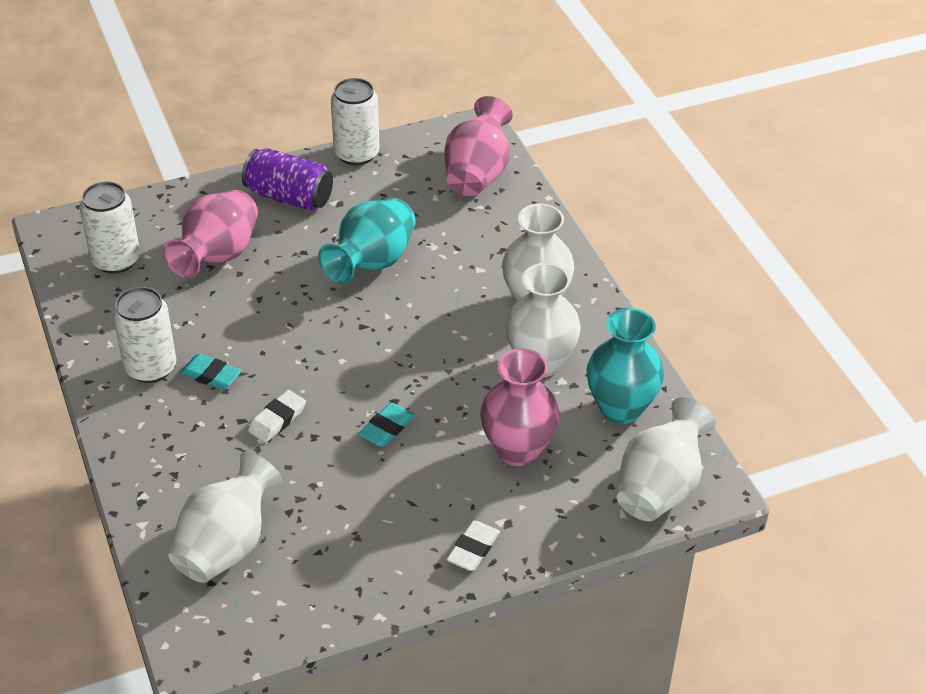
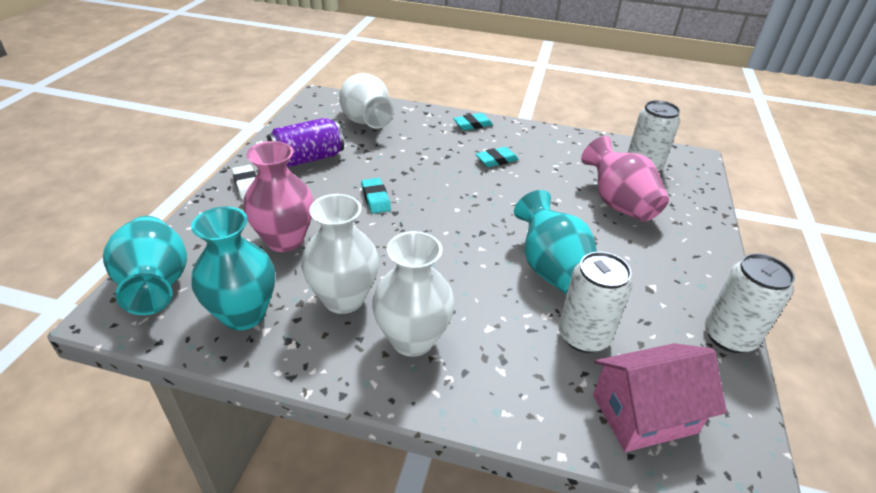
camera: 125 degrees right, 5 degrees down
(136, 437) = (472, 125): none -> turquoise eraser
(150, 367) = (524, 145): white can -> white can (583, 336)
(277, 419) = (433, 166): white eraser -> none
(289, 197) = (676, 265): purple can -> purple can (308, 159)
(477, 174) = (644, 414): pink vase -> pink house
(659, 488) = (156, 285): white vase -> turquoise vase

